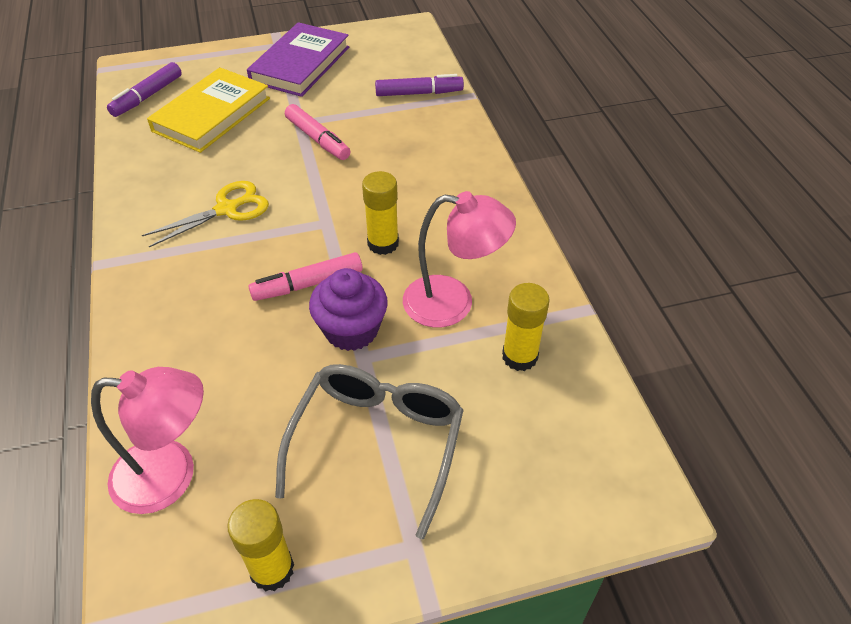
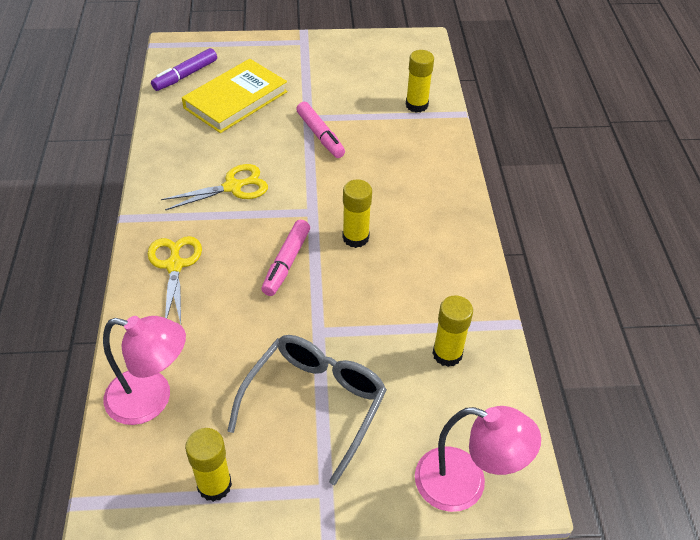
camera: 10 degrees right, 0 degrees up
(172, 309) = (175, 265): none -> yellow scissors
(300, 64) = (319, 63): purple book -> none
(307, 284) = (286, 263): pink marker -> pink marker turned 60 degrees counterclockwise
(351, 330) = (314, 307): purple cupcake -> none
(419, 93) = (416, 105): purple marker -> yellow glue stick
(453, 303) = (402, 299): pink lamp -> pink lamp (465, 484)

